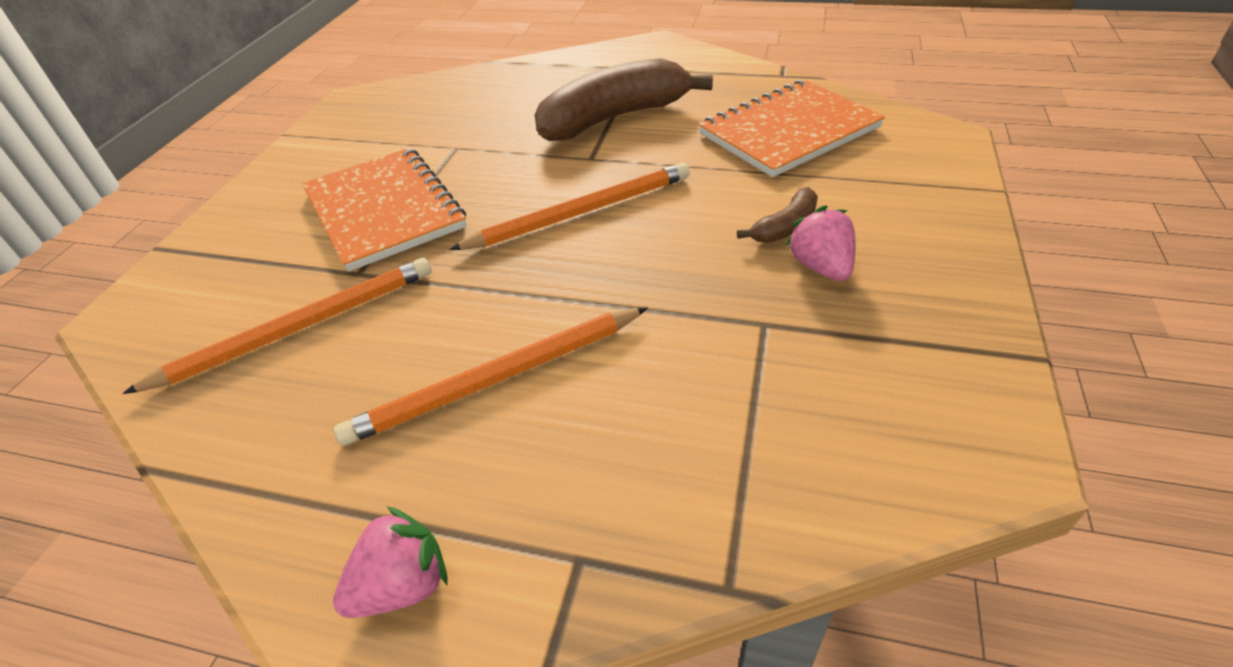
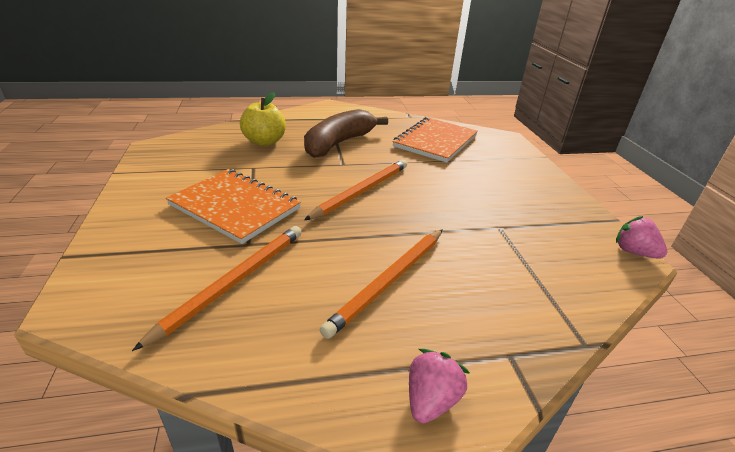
camera: 30 degrees left, 10 degrees down
(503, 104) = (264, 142): none -> yellow apple
(785, 227) = (471, 184): brown banana -> none
(821, 267) = (502, 198): pink strawberry -> pink strawberry (634, 252)

